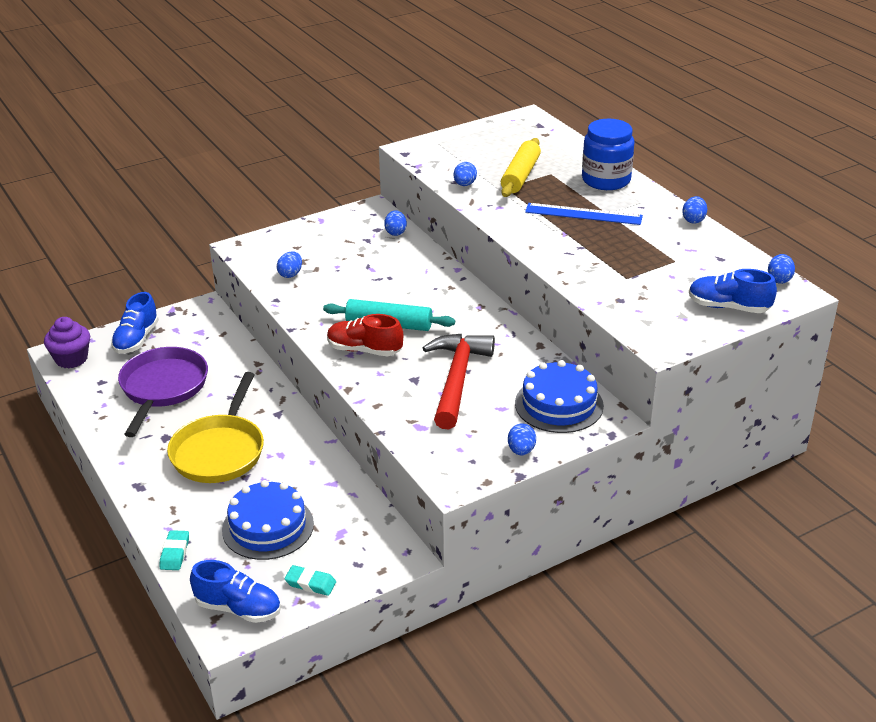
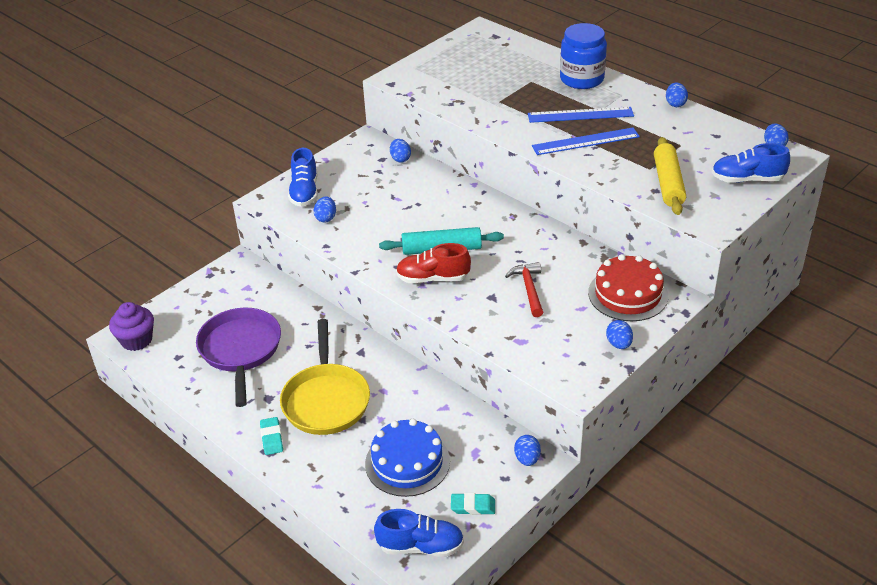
camera: 15 degrees left, 5 degrees up
(136, 339) = (190, 307): blue shoe -> blue shoe (304, 192)
(175, 553) = (335, 508): turquoise eraser -> turquoise eraser (272, 438)
(457, 379) = (529, 289): red hammer -> red hammer, size x0.58
(464, 184) = (461, 105): blue egg -> blue egg (527, 459)
(520, 176) = (506, 88): yellow rolling pin -> yellow rolling pin (668, 183)
(559, 404) = (628, 294): blue cake -> red cake
(573, 240) = (585, 141): none -> blue ruler

